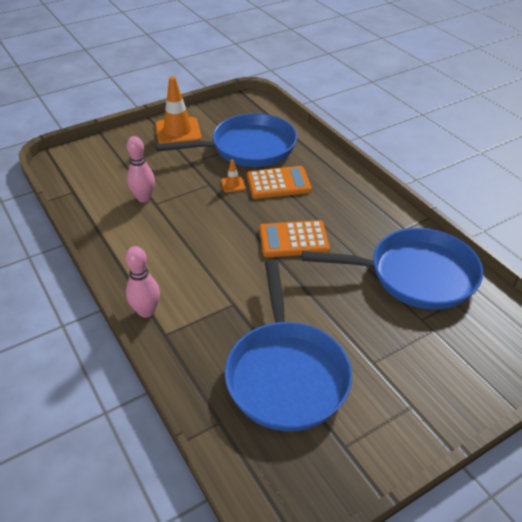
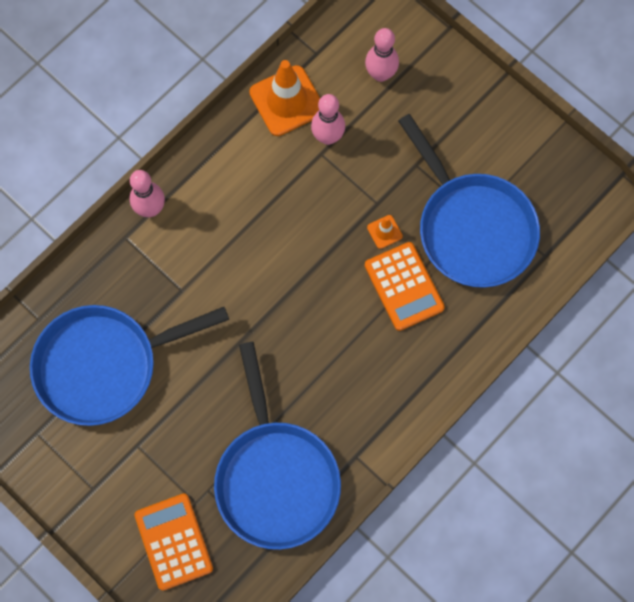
camera: 75 degrees right, 30 degrees up
(112, 165) = (380, 74): none -> pink bowling pin
(178, 131) = (482, 125): orange traffic cone -> orange traffic cone (287, 101)
(293, 240) = (299, 329): orange calculator -> orange calculator (174, 541)

